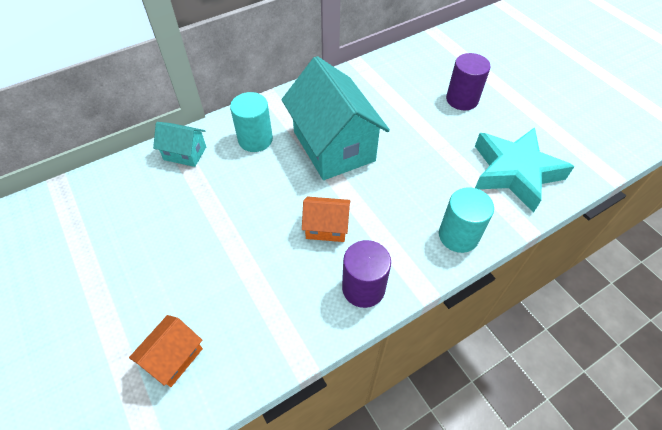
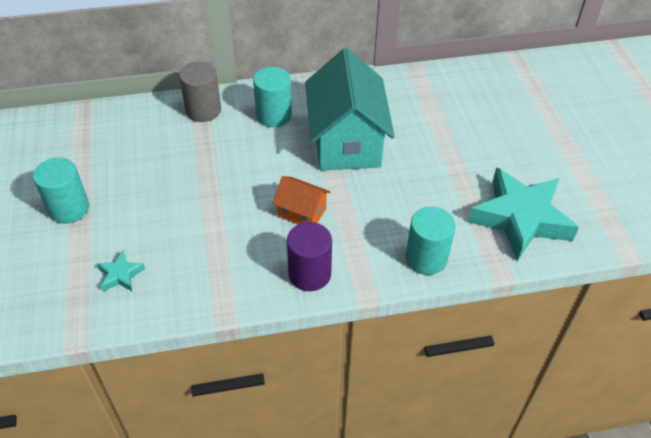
camera: 20 degrees right, 5 degrees down
(85, 301) = (69, 209): none -> turquoise cylinder
(173, 357) = (121, 275): orange house -> turquoise star
(185, 153) = (203, 110): turquoise house -> grey cylinder
(462, 99) = (505, 133): purple cylinder -> none

